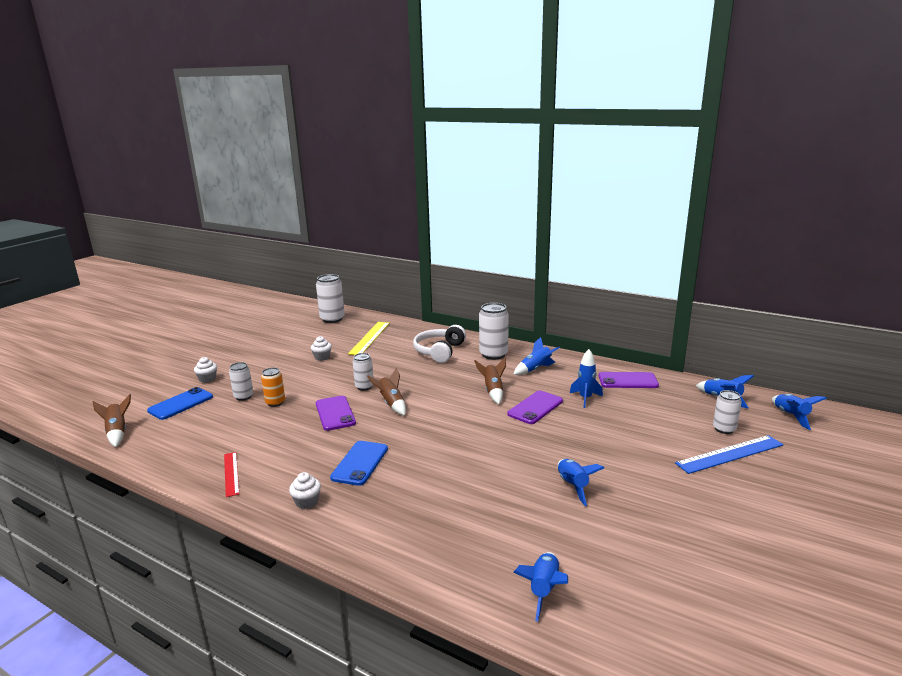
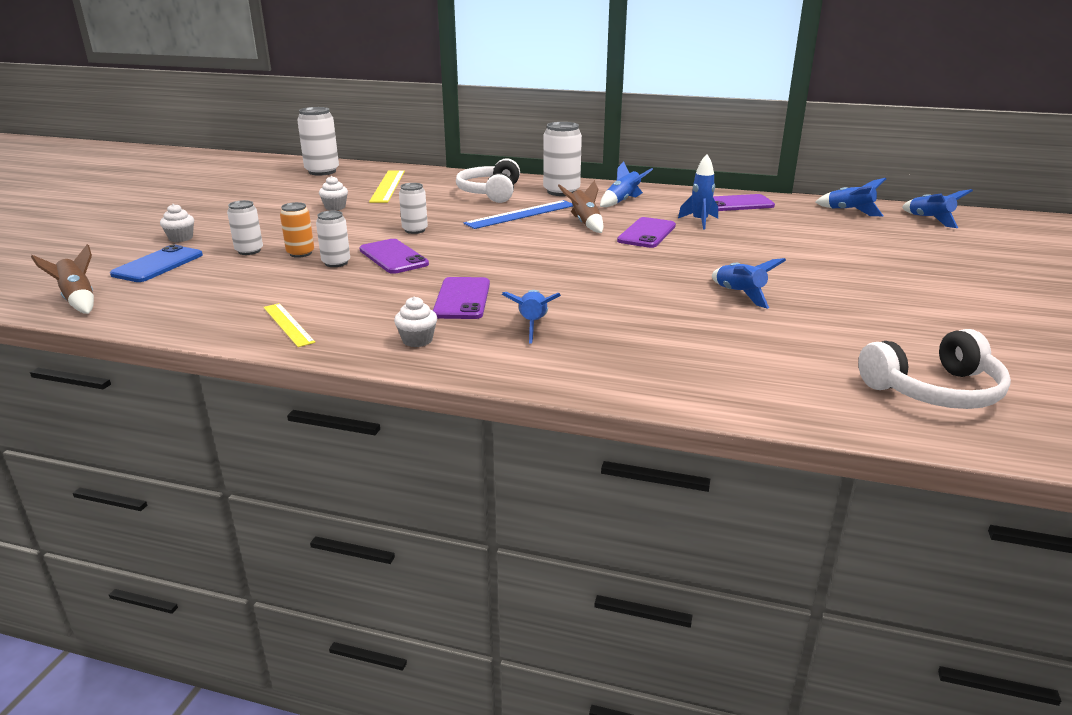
camera: 15 degrees left, 5 degrees up
(231, 473) = (288, 324): red ruler -> yellow ruler
(360, 463) = (462, 299): blue phone -> purple phone
(391, 404) = (463, 243): brown rocket -> none
(543, 590) = (771, 383): blue rocket -> blue rocket (532, 325)
(678, 622) = (934, 390): none -> white headphones
(724, 429) = (869, 235): white can -> white can (336, 263)
(730, 454) = (890, 254): blue ruler -> blue ruler (521, 214)

